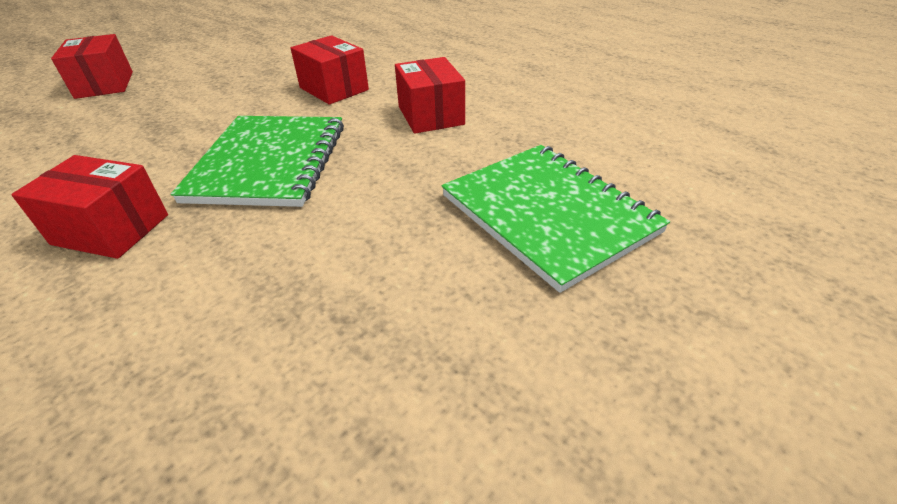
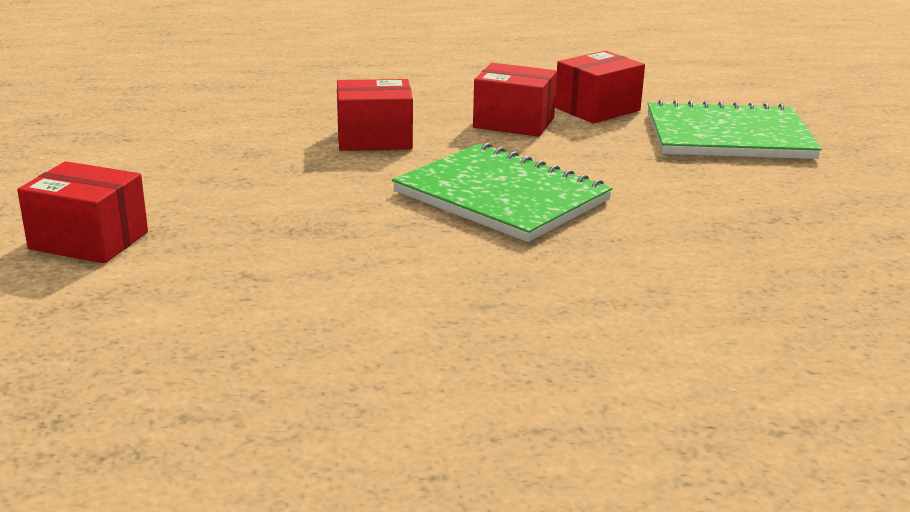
camera: 55 degrees left, 15 degrees down
(111, 229) = (533, 277): red box -> red box (597, 109)

